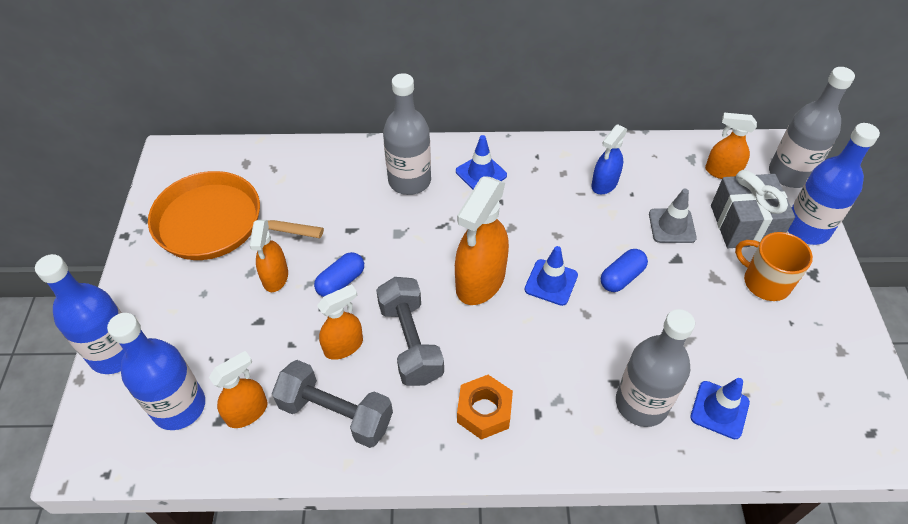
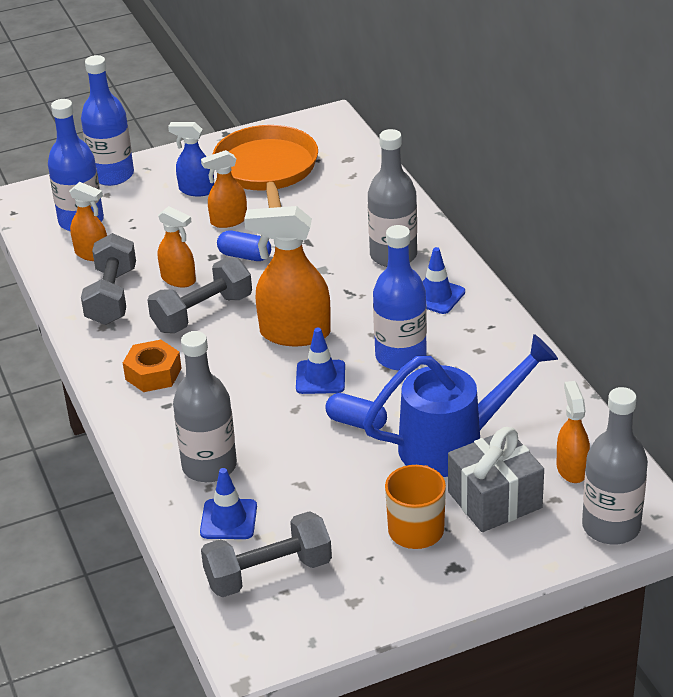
camera: 70 degrees right, 15 degrees down
(604, 184) = (483, 382): blue spray bottle -> blue spray bottle (196, 190)
(672, 226) = (454, 444): grey traffic cone -> blue watering can
(796, 400) = (268, 573): none -> grey dumbbell
(806, 229) = (524, 553): blue bottle -> blue bottle (400, 356)

